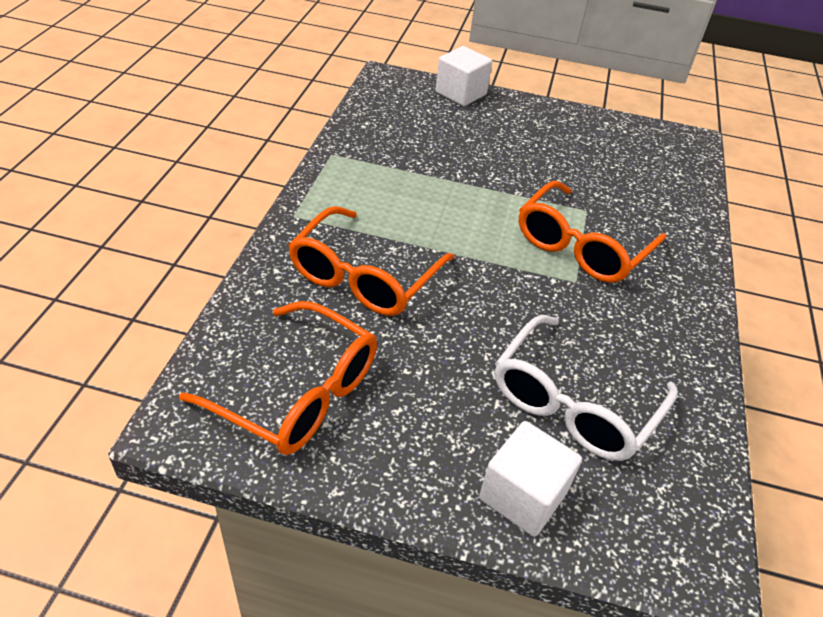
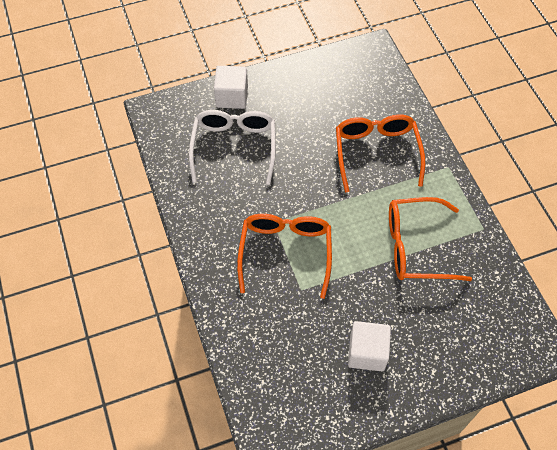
camera: 150 degrees right, 15 degrees up
(298, 393) = (346, 83): orange glasses -> orange glasses (415, 247)
(461, 93) = (476, 368): white cube -> white cube (367, 352)

